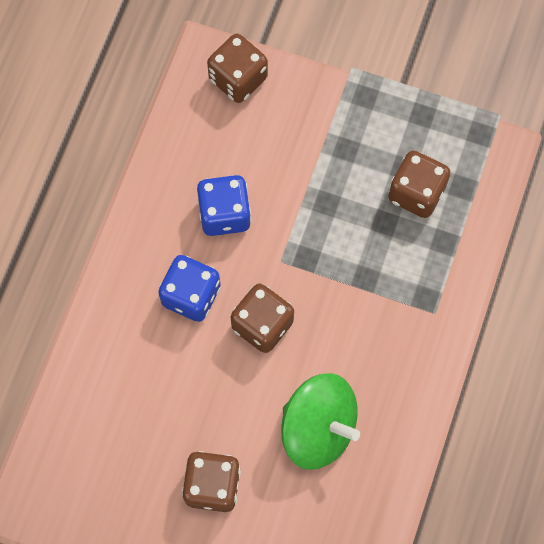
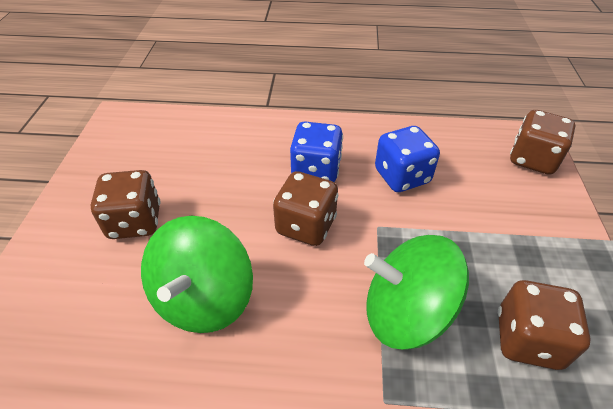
camera: 75 degrees right, 25 degrees down
(372, 271) = (405, 313): none -> green spinning top

